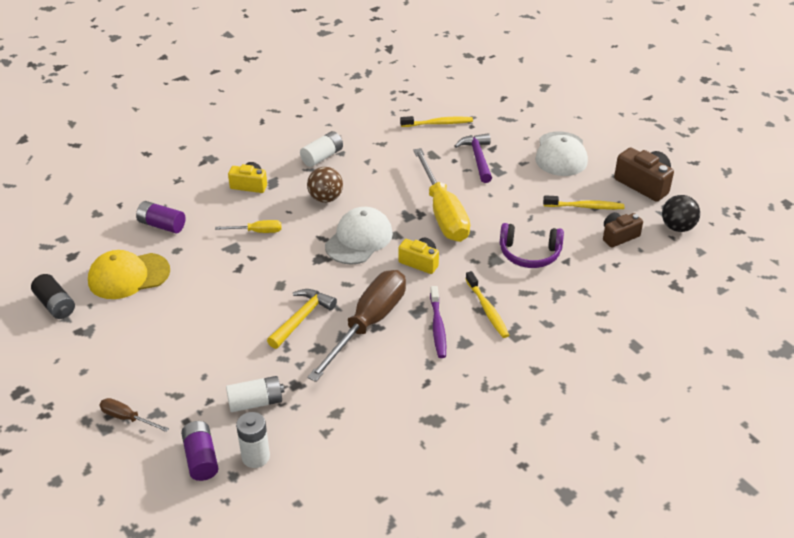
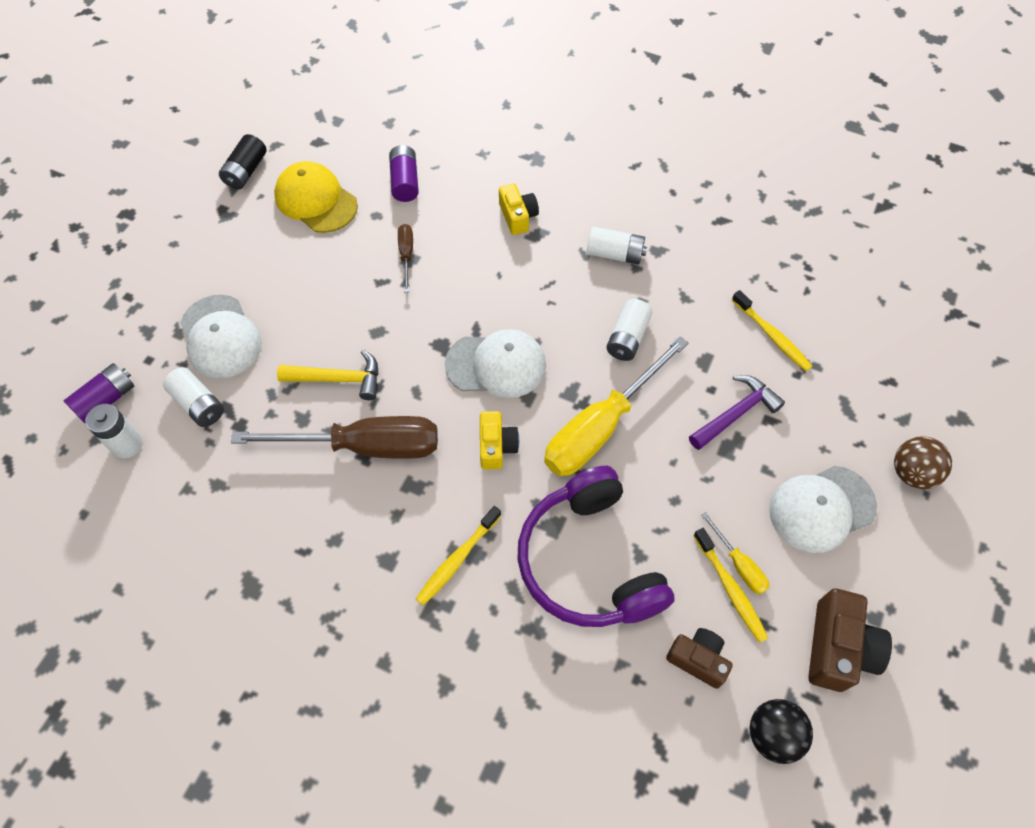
camera: 60 degrees right, 20 degrees up
(127, 418) = (131, 312): brown screwdriver -> brown screwdriver (406, 255)
(205, 370) = (220, 337): none -> white cap
(257, 232) = (447, 265): yellow screwdriver -> yellow screwdriver (739, 564)
(325, 198) = (544, 296): brown ball -> brown ball (912, 473)
(389, 177) = (627, 338): none -> white battery
(438, 327) = (398, 519): purple toothbrush -> none
(529, 254) = (588, 561): purple headphones -> purple headphones, size x1.67

